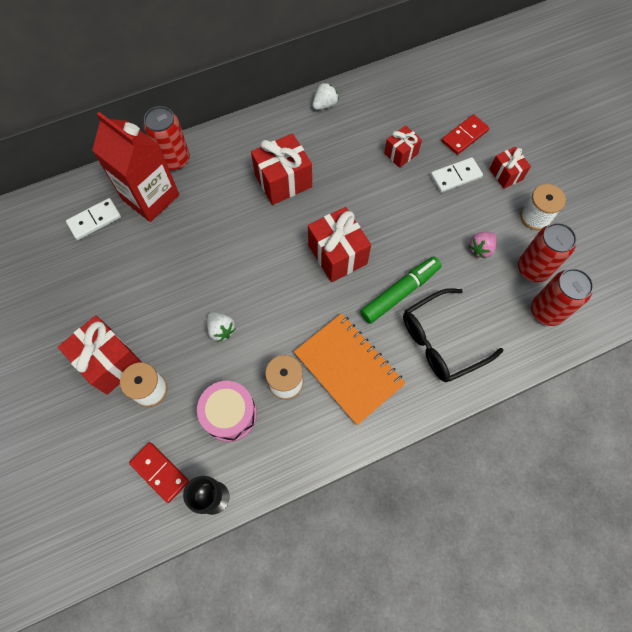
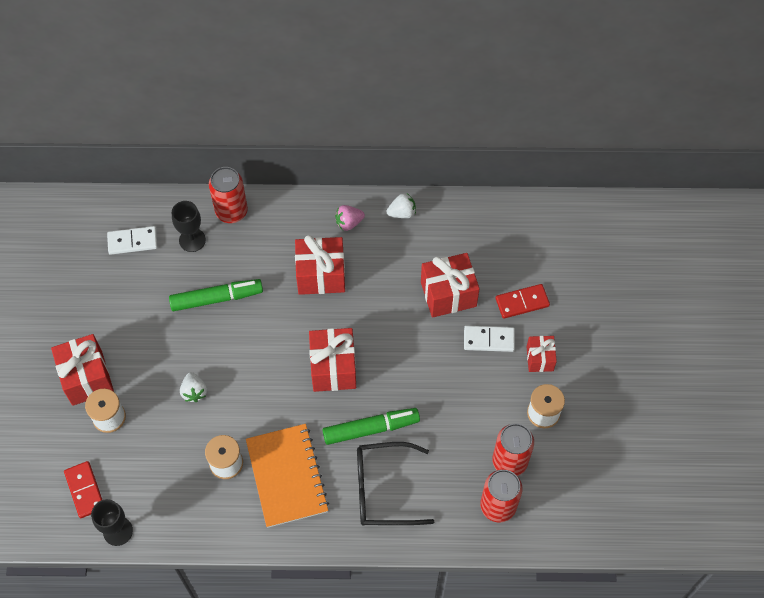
camera: 25 degrees right, 5 degrees down
(150, 197) = (192, 240): red carton -> black goblet
(199, 238) = (217, 298): none -> green marker
(230, 414) = (165, 469): pink drum -> none
(401, 153) = (448, 294): red gift -> red gift, size x1.70
(481, 249) = (471, 421): pink strawberry -> pink strawberry (349, 223)

